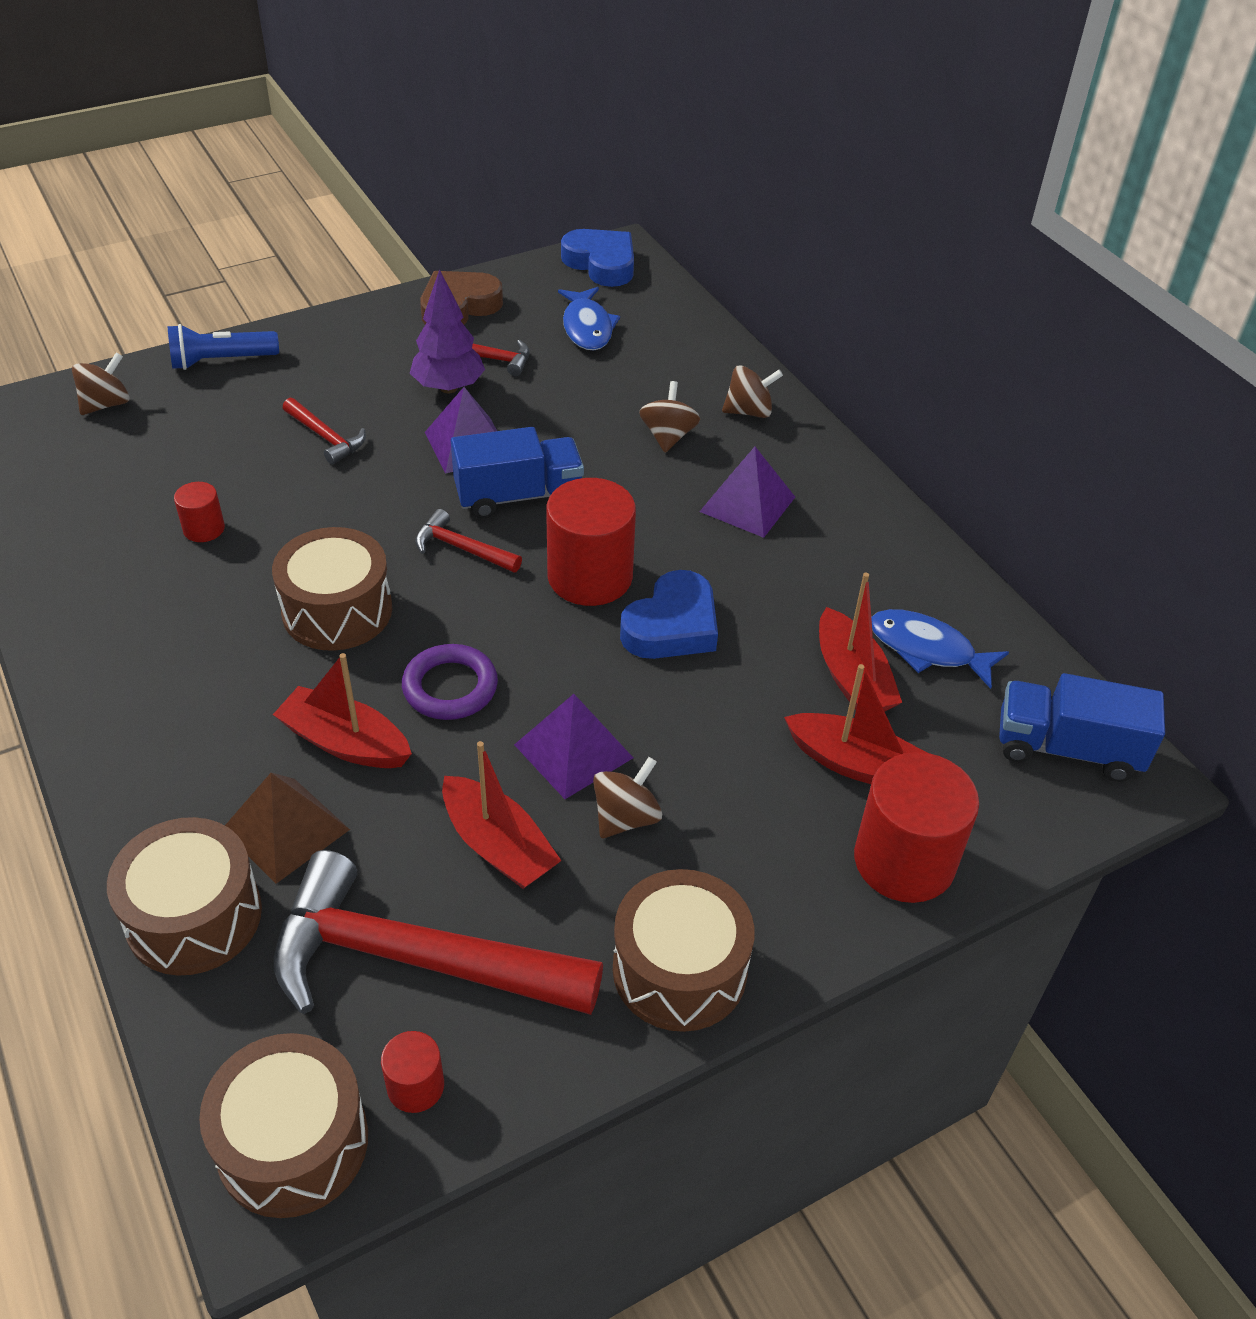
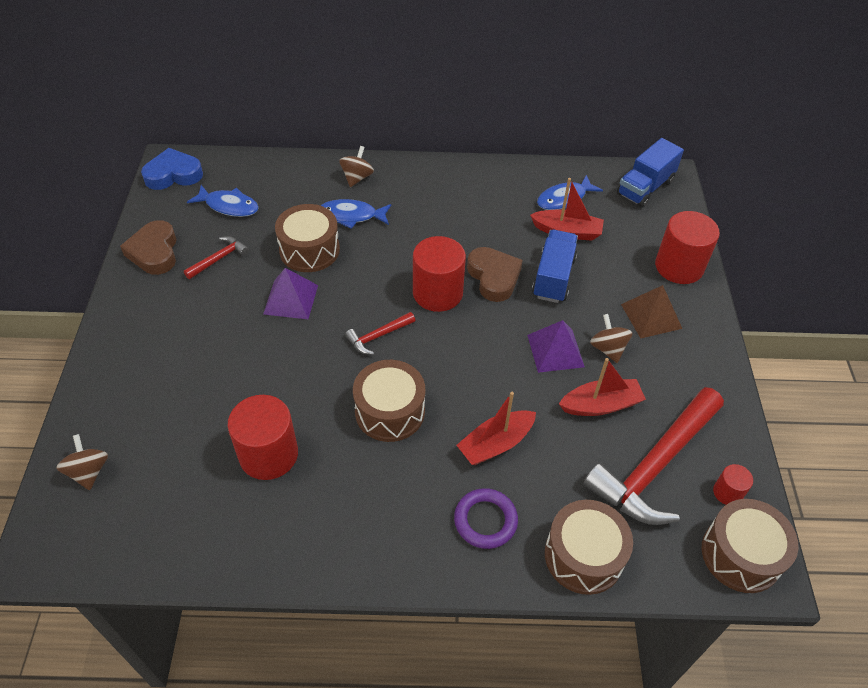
camera: 60 degrees left, 5 degrees up
(204, 529) = (268, 454): red cylinder -> red cylinder, size x2.04
(221, 361) = (98, 390): blue flashlight -> none
(285, 829) = (544, 493): brown pyramid -> brown pyramid (651, 316)
(326, 437) = (229, 362): red hammer -> none
(448, 387) = (230, 287): purple tree -> none
(450, 687) = (482, 383): purple ring -> purple ring (485, 520)
(518, 496) = (353, 295): blue truck -> blue truck (553, 277)
(668, 436) = (351, 216): brown spinning top -> blue fish
(672, 625) = (494, 277): blue heart -> brown heart
(679, 969) = (703, 367): brown drum -> brown drum (309, 250)
(747, 504) = (426, 211): purple pyramid -> none
(855, 764) = (618, 255): red boat -> none

